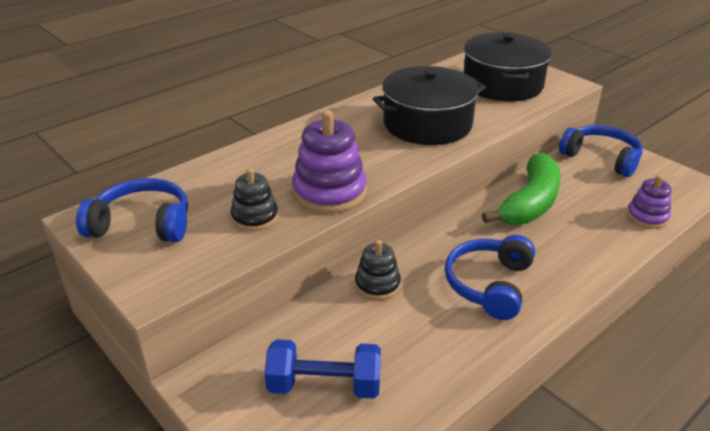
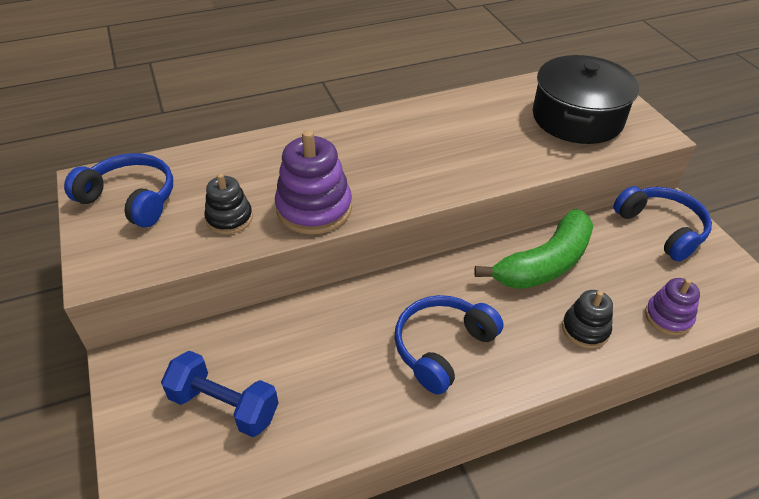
camera: 20 degrees right, 10 degrees up
(377, 285) = (333, 314): black stacking toy -> black stacking toy (585, 329)
(427, 124) = (462, 150): black pot -> none

